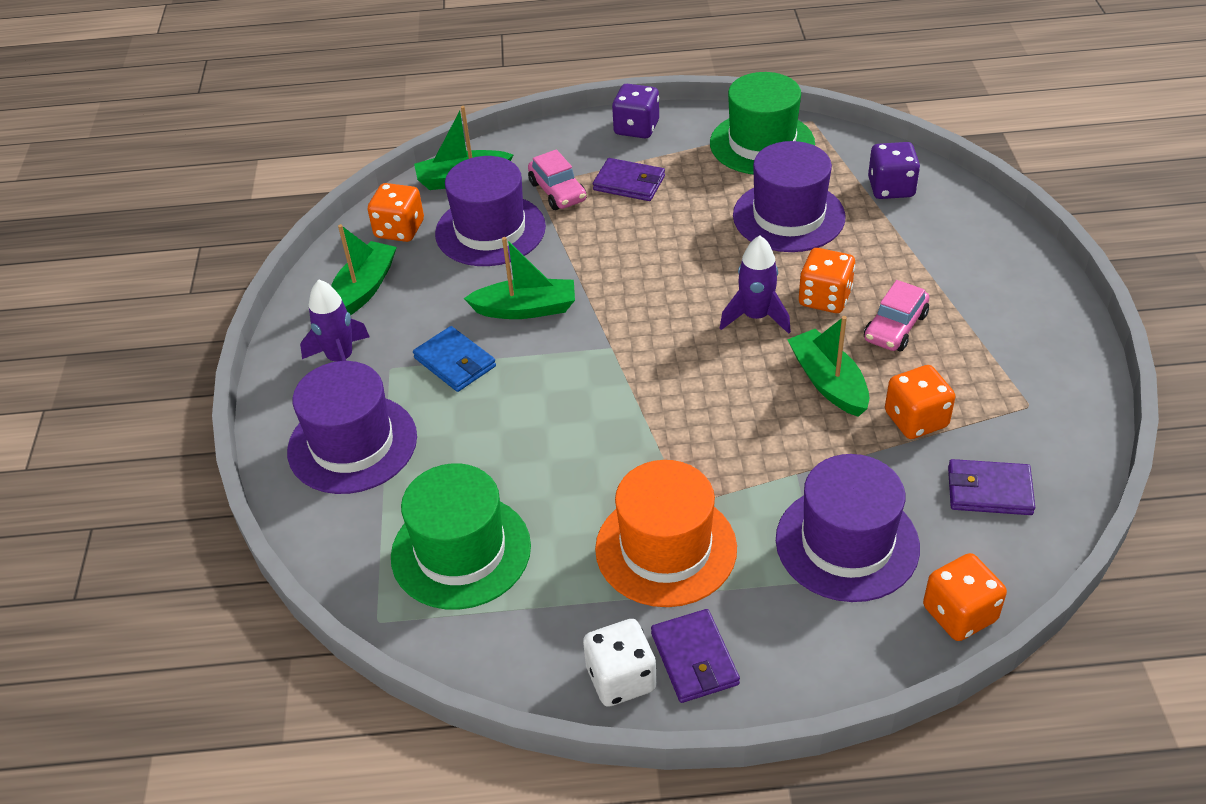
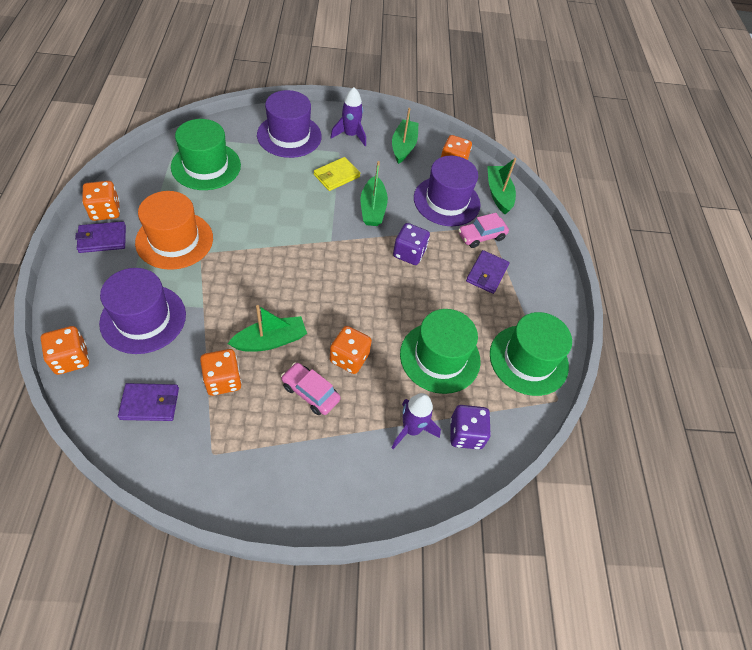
camera: 85 degrees right, 10 degrees up
(364, 289) = (403, 146): green boat -> green boat turned 105 degrees counterclockwise
(455, 362) = (336, 176): blue wallet -> yellow wallet
(621, 678) = (105, 211): white dice -> orange dice
(636, 128) = (550, 287): purple dice -> purple dice (409, 253)
(755, 317) = (340, 315): purple rocket -> purple rocket (411, 429)
(788, 216) = (440, 357): purple hat -> green hat
(989, 491) = (150, 403): purple wallet -> purple wallet turned 75 degrees clockwise

